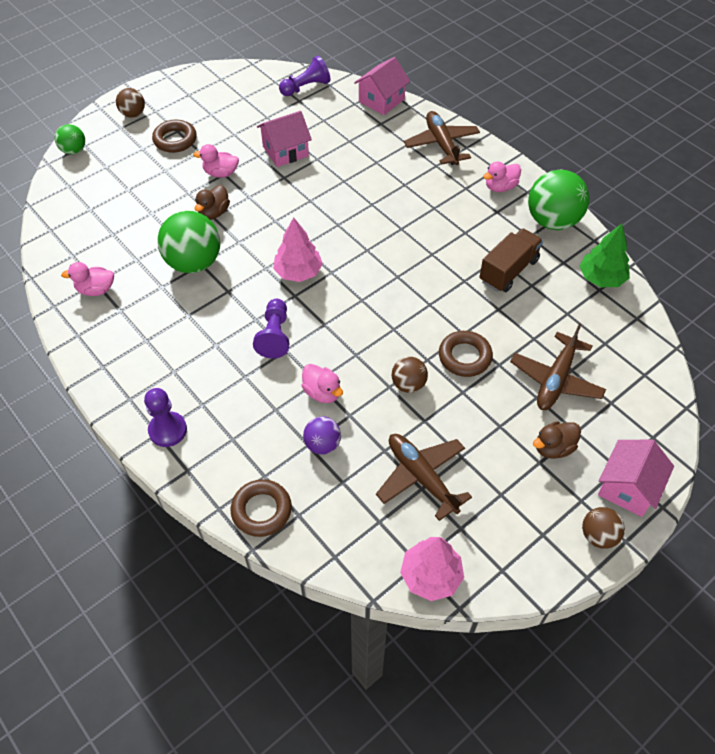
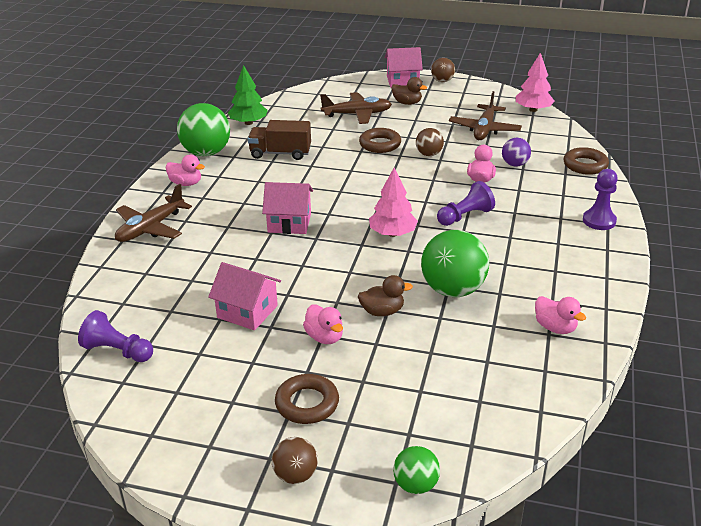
camera: 125 degrees left, 20 degrees down
(381, 100) = (103, 288): pink house -> pink house (289, 223)

